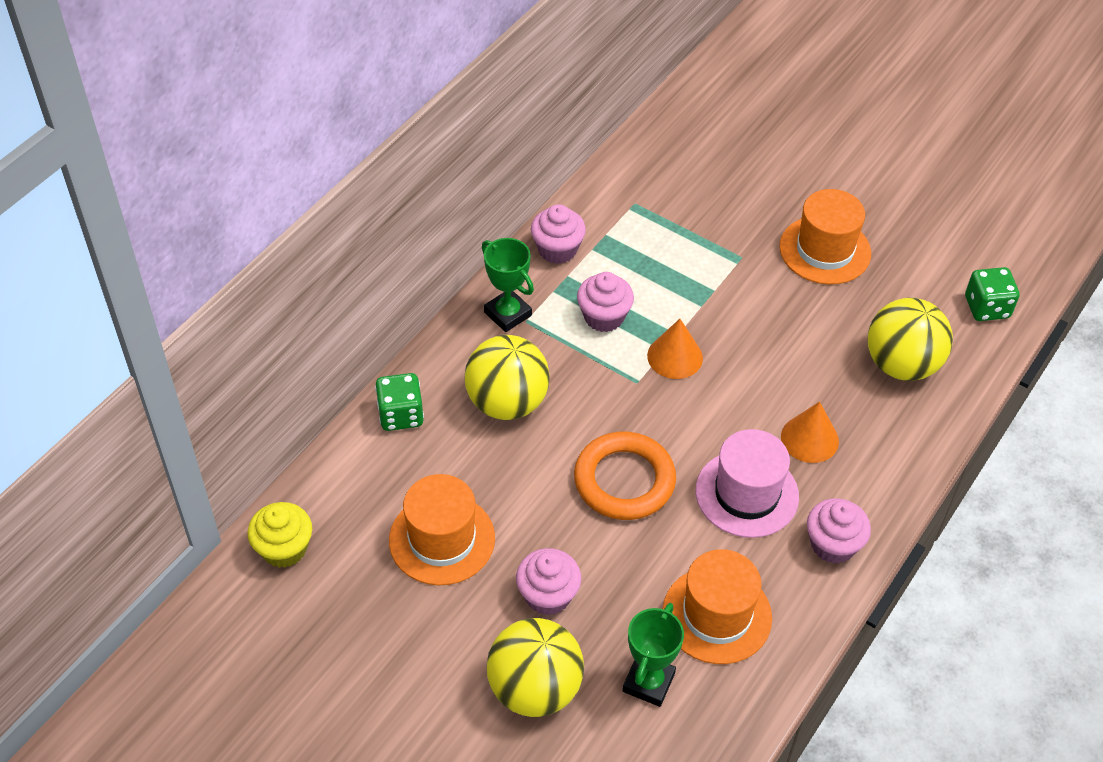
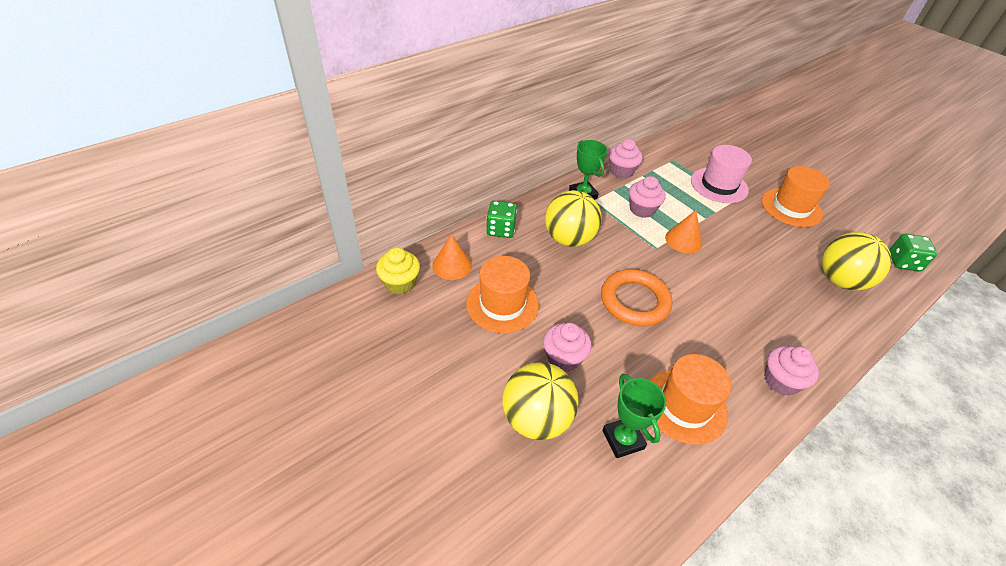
camera: 15 degrees right, 5 degrees down
(648, 682) = (623, 439): green trophy -> green trophy turned 60 degrees counterclockwise
(747, 493) = (720, 331): pink hat -> pink hat (719, 185)
(809, 438) = (770, 308): orange cone -> orange cone (452, 265)

